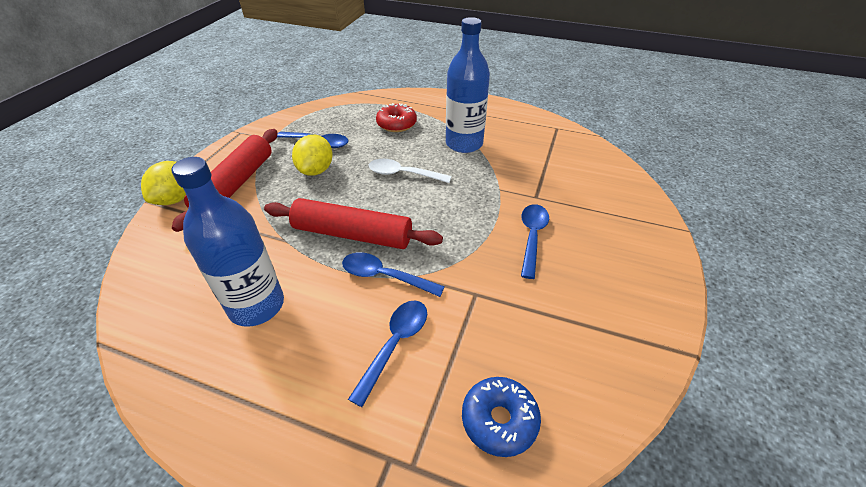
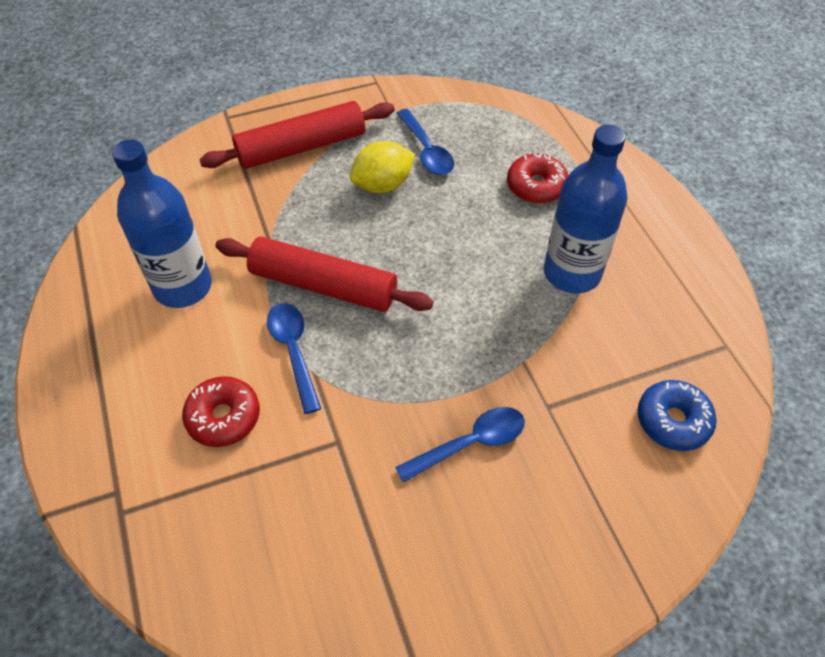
camera: 50 degrees right, 10 degrees up
(176, 198) = (245, 126): yellow lemon -> none
(353, 234) = (323, 285): red rolling pin -> red rolling pin turned 45 degrees counterclockwise
(395, 344) = (223, 417): blue spoon -> red donut
(403, 174) = (453, 257): white spoon -> none
(499, 420) = (207, 552): blue donut -> blue donut (673, 421)

